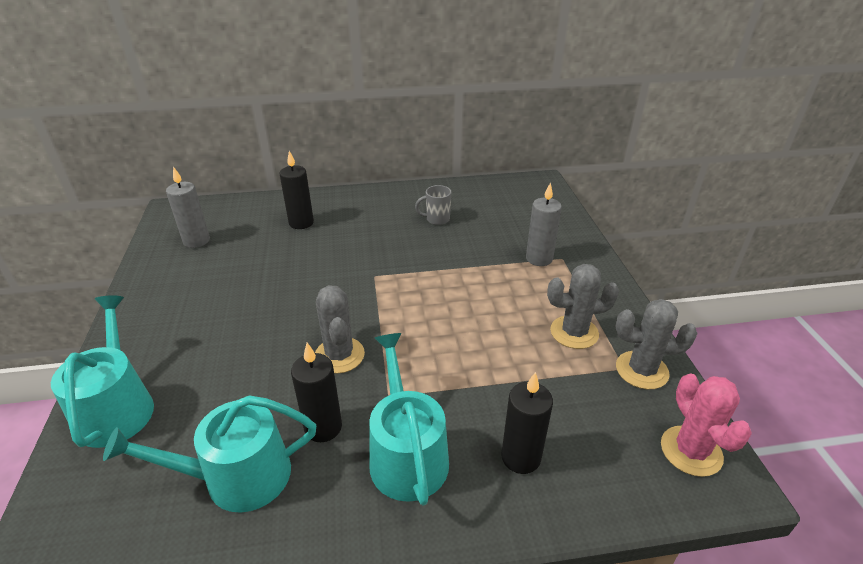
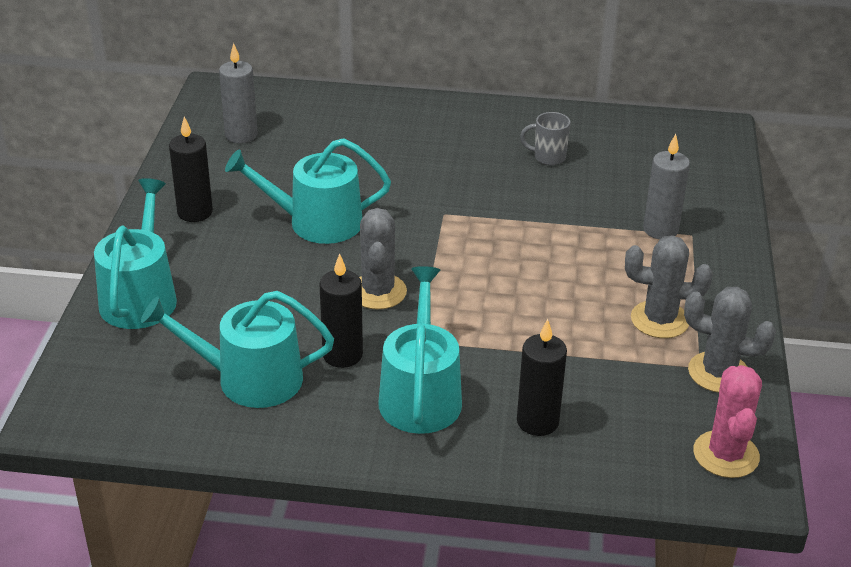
camera: 15 degrees right, 0 degrees up
(272, 302) = (316, 222): none -> turquoise watering can
(301, 223) = (372, 133): black candle -> black candle (195, 212)

